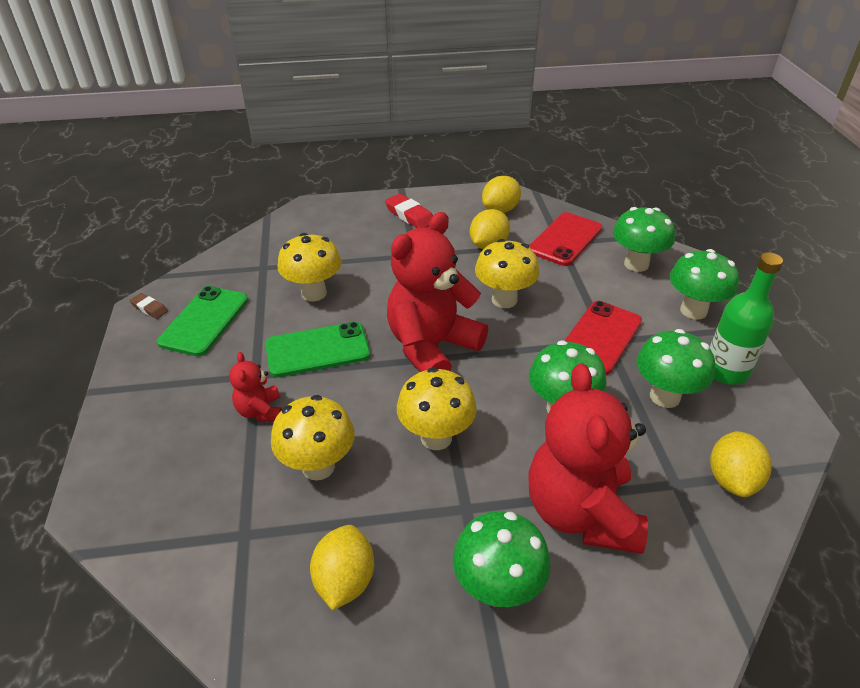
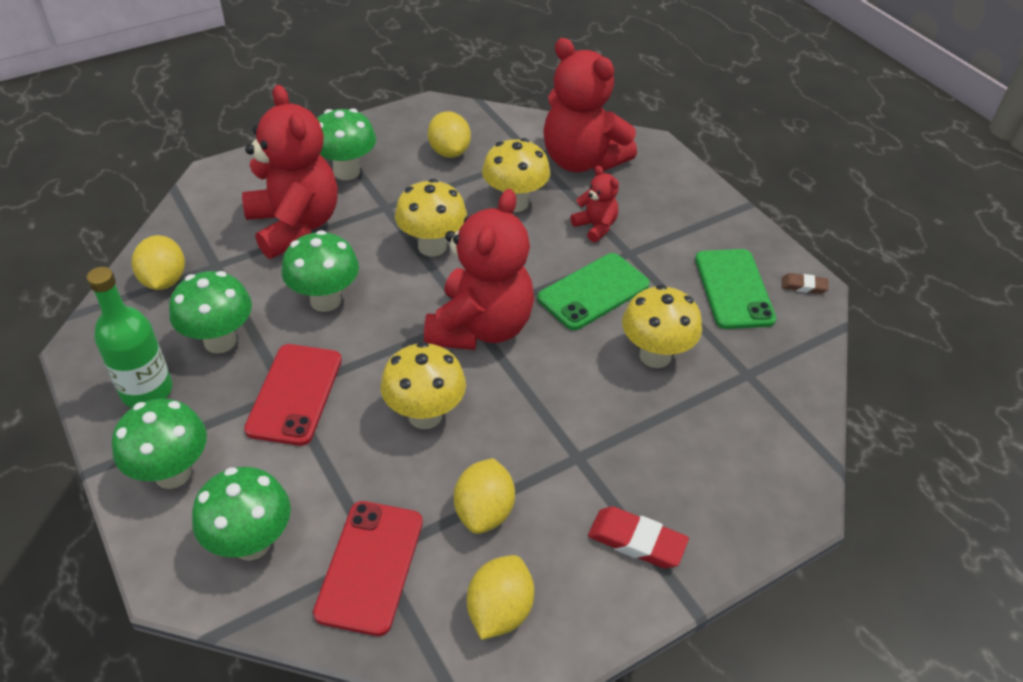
camera: 155 degrees right, 5 degrees up
(195, 506) = (581, 161): none -> red teddy bear

